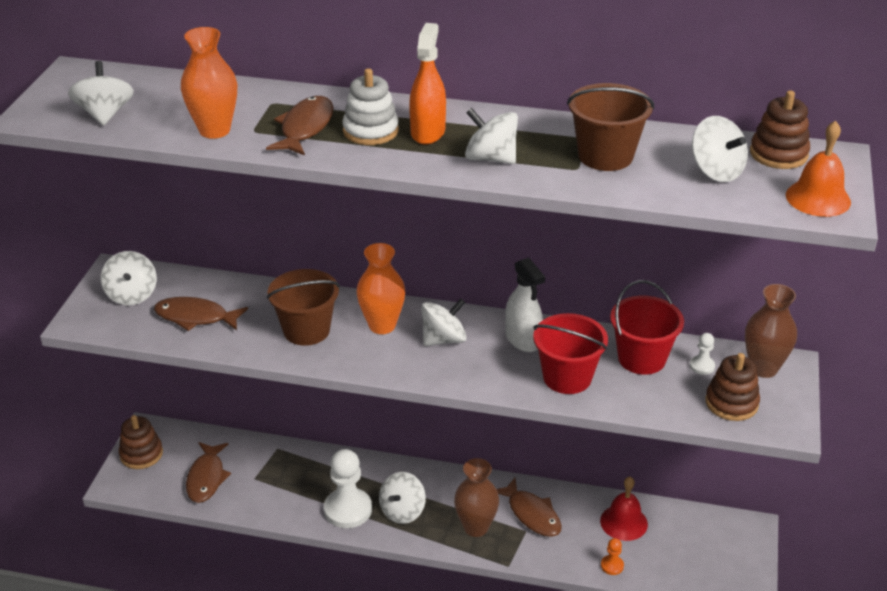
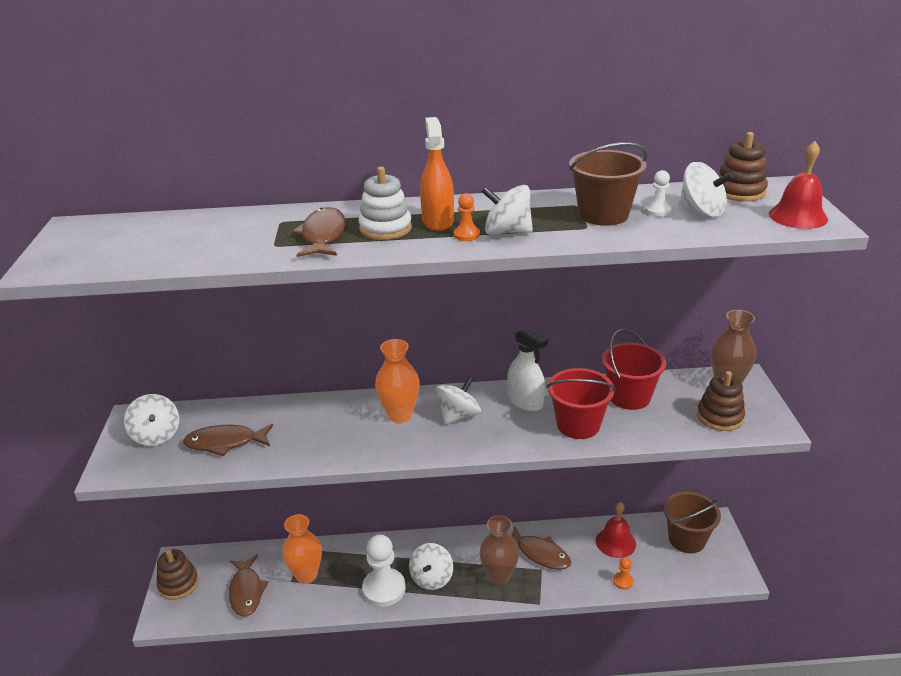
camera: 15 degrees left, 5 degrees down
(105, 114) = (118, 255): white spinning top -> none
(214, 130) = (236, 251): orange vase -> orange vase (306, 575)
(306, 330) = (334, 433): brown bucket -> brown bucket (686, 539)
(447, 154) = (466, 235): none -> orange pawn
(702, 366) = (679, 393): white pawn -> white pawn (658, 211)
(818, 198) = (798, 216): orange bell -> red bell

